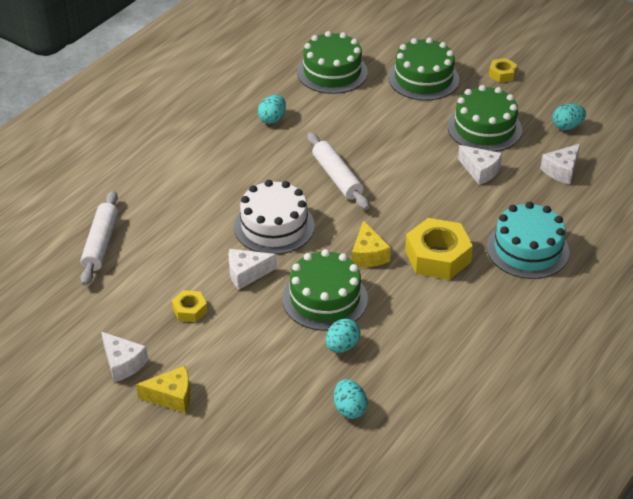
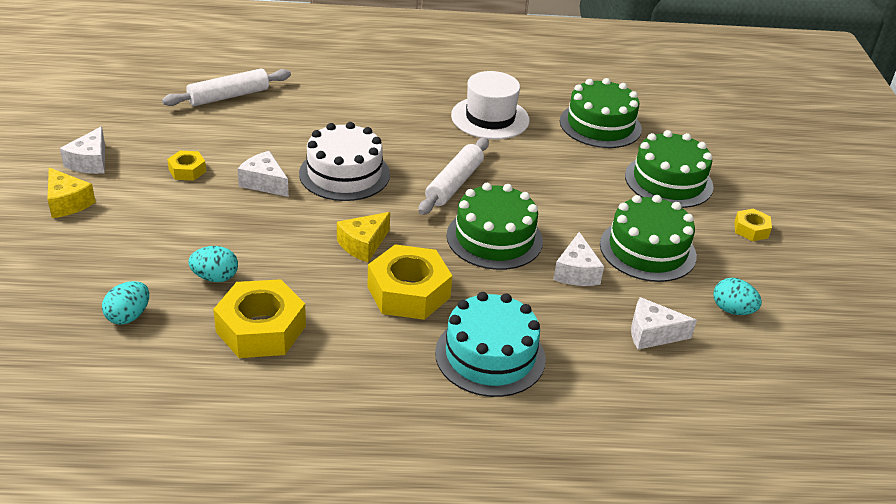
camera: 50 degrees right, 5 degrees down
(272, 119) = (490, 118): turquoise egg -> white hat
(325, 299) = (273, 241): green cake -> green cake (494, 238)
(418, 345) = (261, 329): none -> yellow nut

